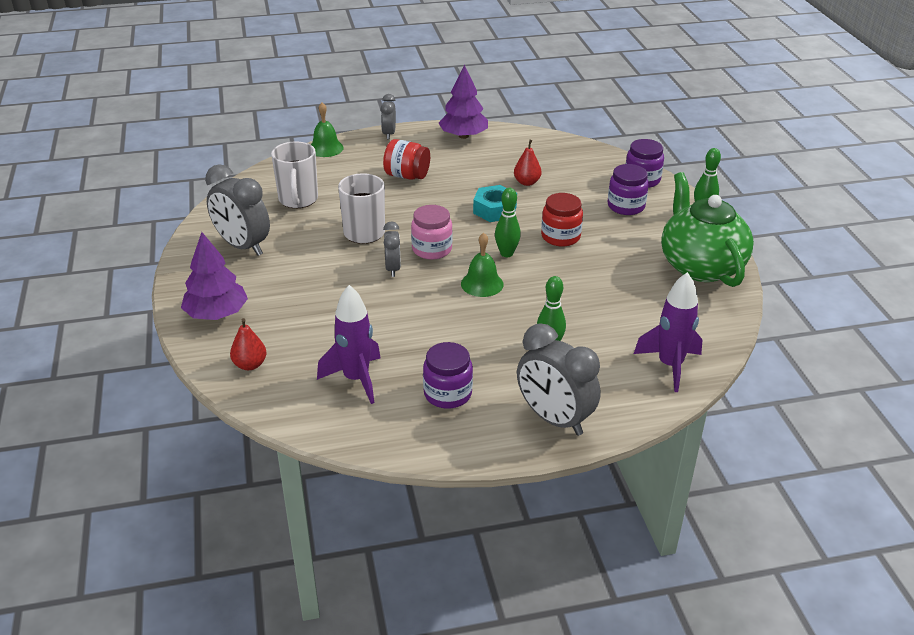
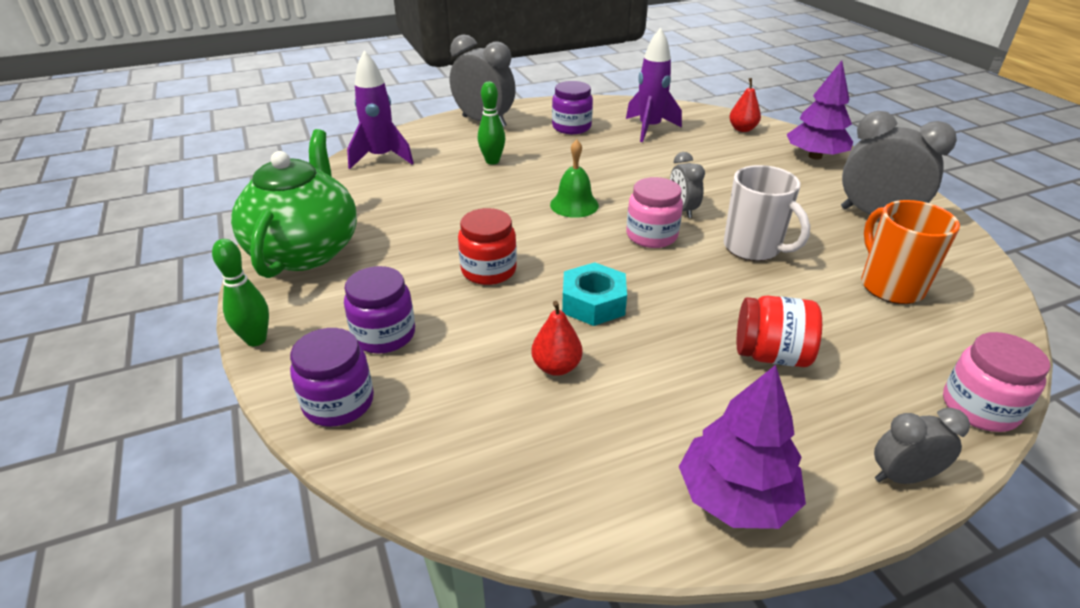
camera: 170 degrees right, 0 degrees up
(298, 200) = (890, 285): white mug -> orange mug
(326, 148) = (979, 407): green bell -> pink jar
(389, 134) = (902, 477): grey clock -> grey clock turned 90 degrees counterclockwise
(506, 253) = (556, 240): green bowling pin -> none
(700, 266) = (306, 250): green teapot -> green teapot turned 150 degrees counterclockwise

